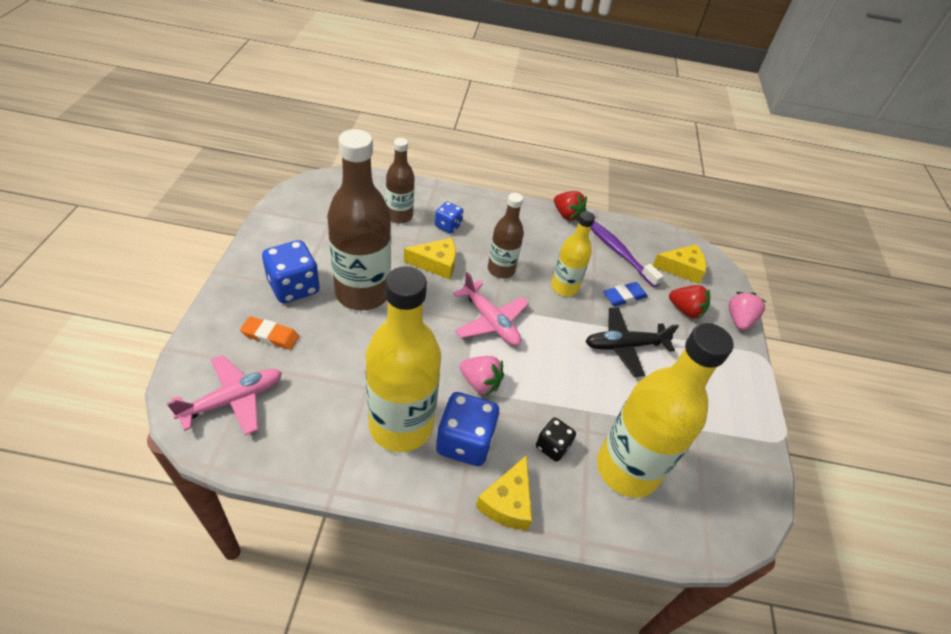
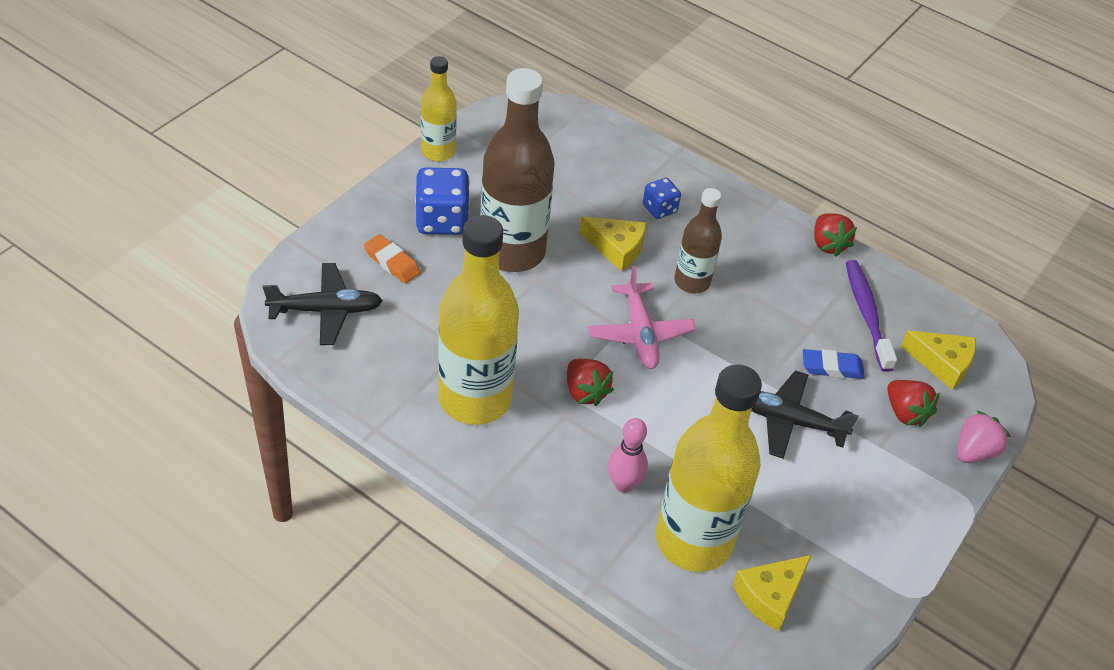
camera: 30 degrees right, 0 degrees up
(233, 399) = (326, 310): pink plane -> black plane
(399, 216) = (606, 178): brown bottle -> none
(465, 442) = (531, 441): blue dice -> none
(480, 383) = (585, 392): pink strawberry -> red strawberry
(507, 502) = (540, 512): yellow cheese -> yellow cheese (770, 596)
(552, 446) = (624, 484): black dice -> pink bowling pin
(564, 287) = (759, 329): yellow bottle -> yellow bottle (438, 151)

